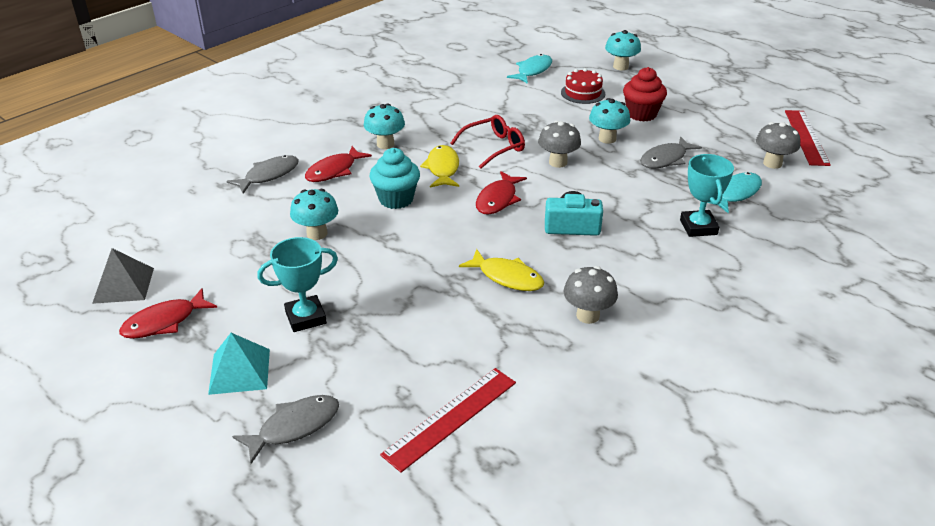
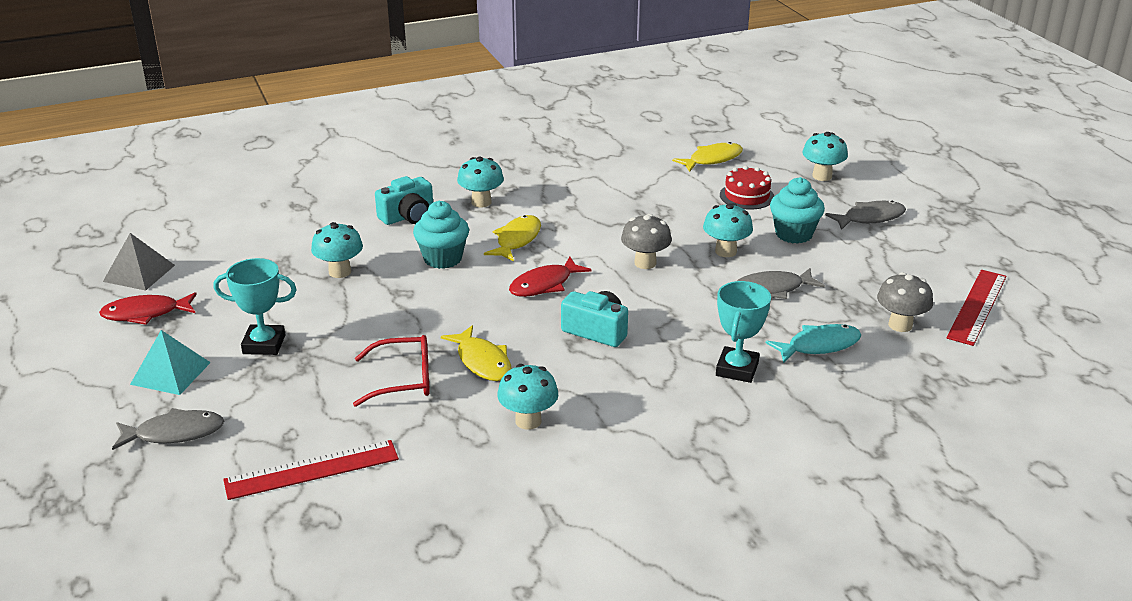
camera: 25 degrees right, 5 degrees down
(269, 175) = (343, 206): grey fish -> grey fish (870, 218)
(334, 171) = (408, 216): red fish -> turquoise camera
(494, 147) = (591, 231): red glasses -> red glasses (405, 380)
(533, 71) = (712, 159): turquoise fish -> yellow fish
(588, 315) = (528, 421): grey mushroom -> turquoise mushroom
(641, 114) = (793, 234): red cupcake -> turquoise cupcake

